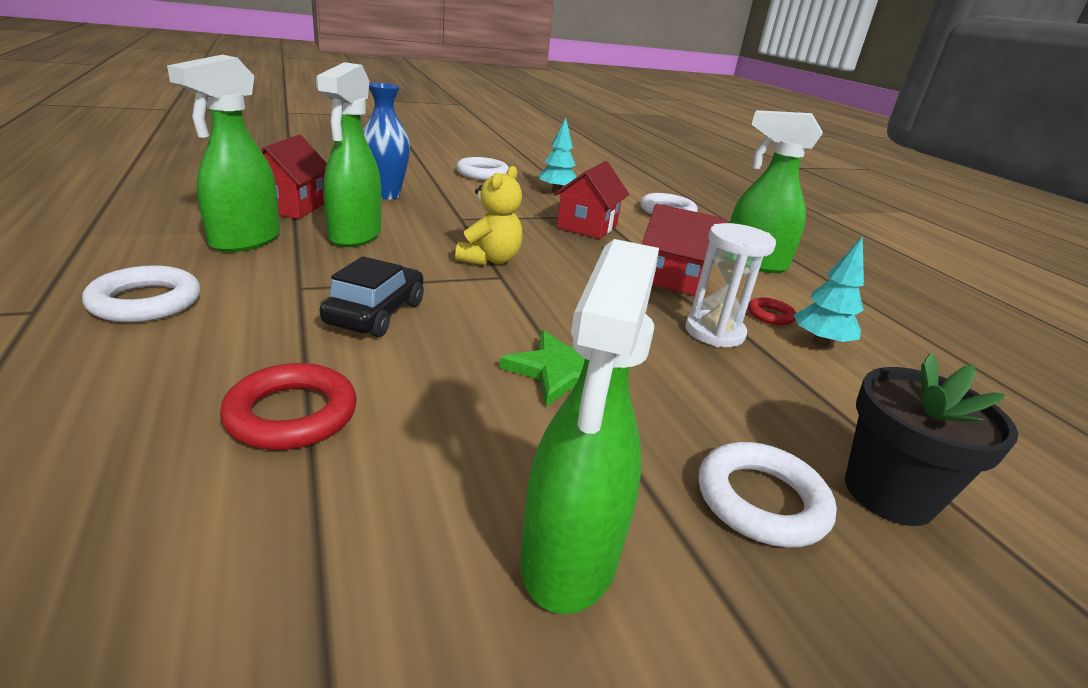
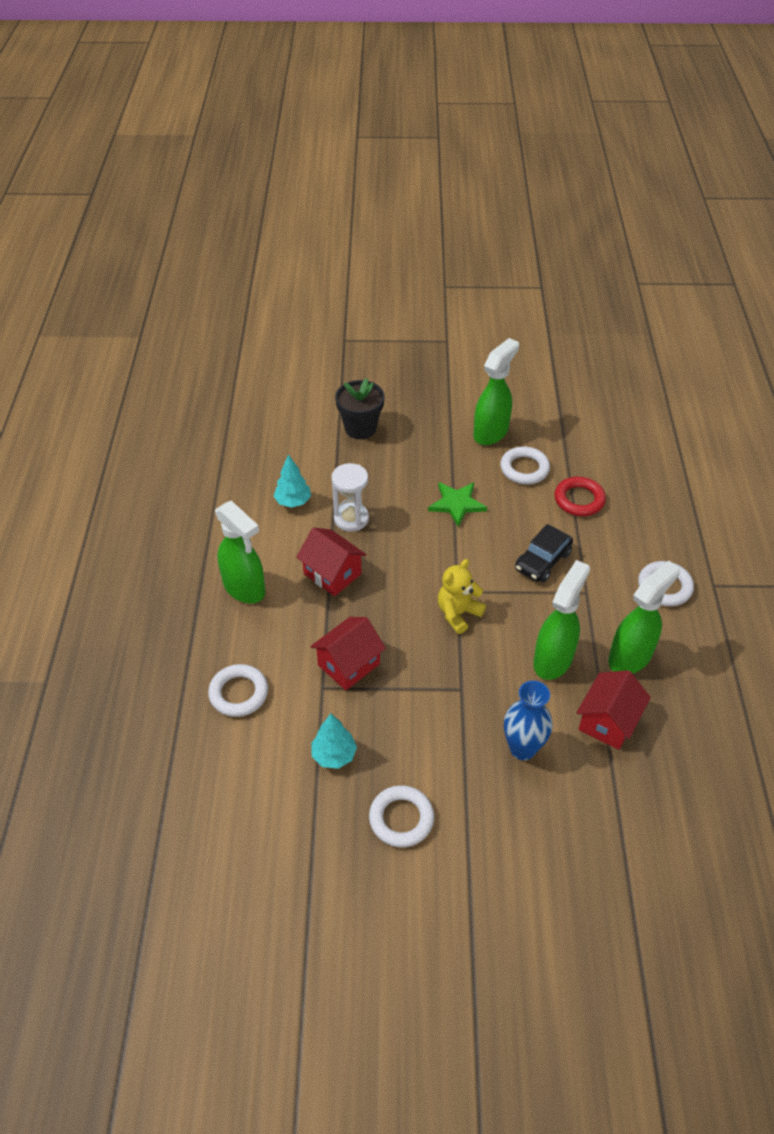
camera: 155 degrees left, 20 degrees up
(761, 501) = (413, 435): white ring -> white ring (524, 469)
(770, 315) = (298, 528): red ring -> none

